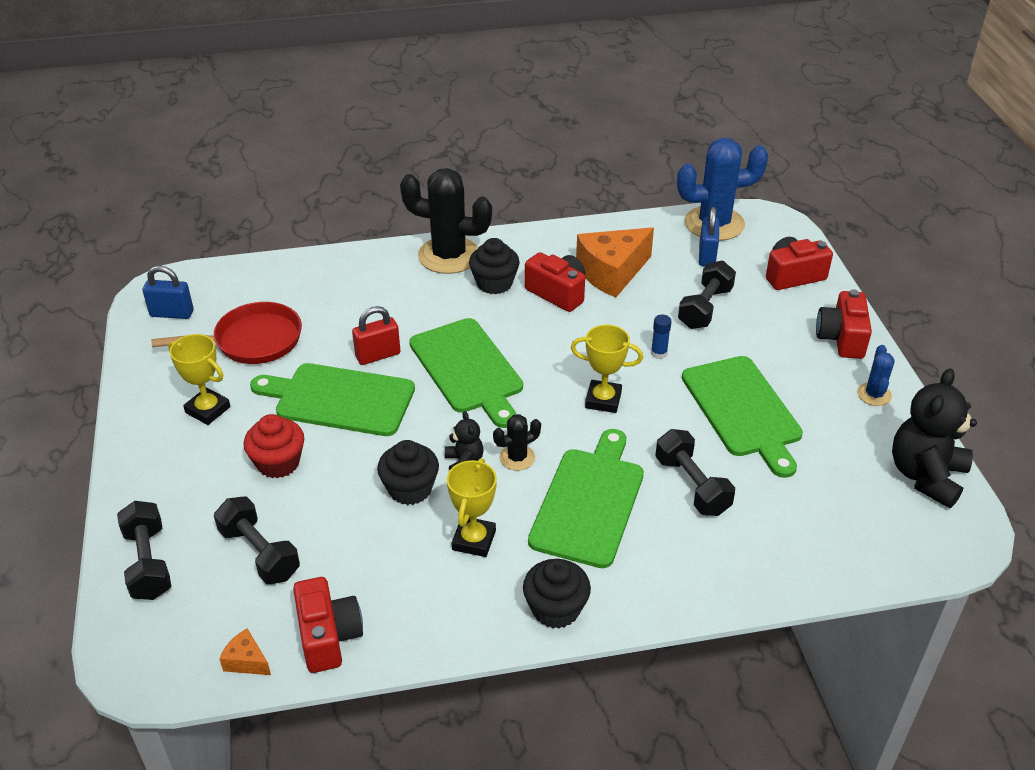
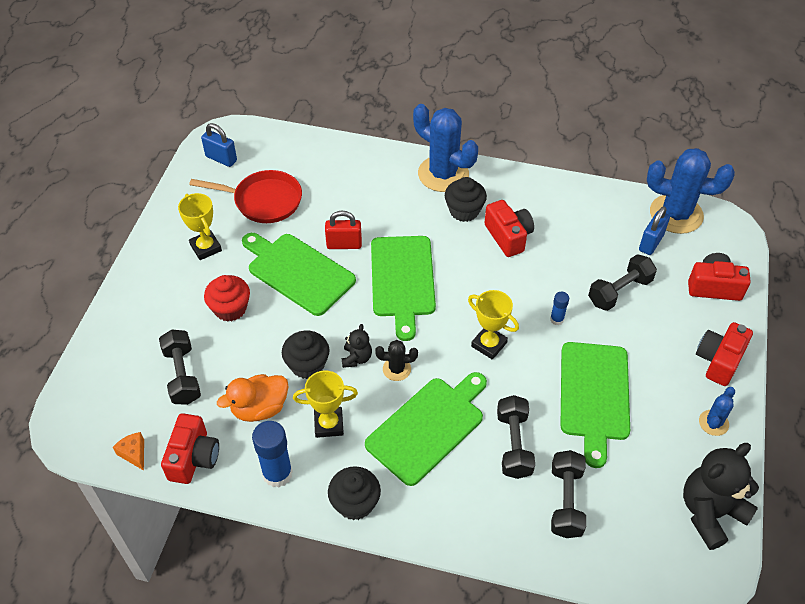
camera: 25 degrees right, 10 degrees up
(148, 563) = (110, 354): black dumbbell -> black dumbbell (566, 501)
(380, 554) = (259, 408): none -> orange duck
(444, 614) = (277, 473): none -> blue glue stick
(449, 255) = (443, 174): black cactus -> blue cactus
(474, 540) = (329, 424): yellow trophy -> yellow trophy turned 45 degrees clockwise
(611, 273) = (562, 232): orange cheese -> none

